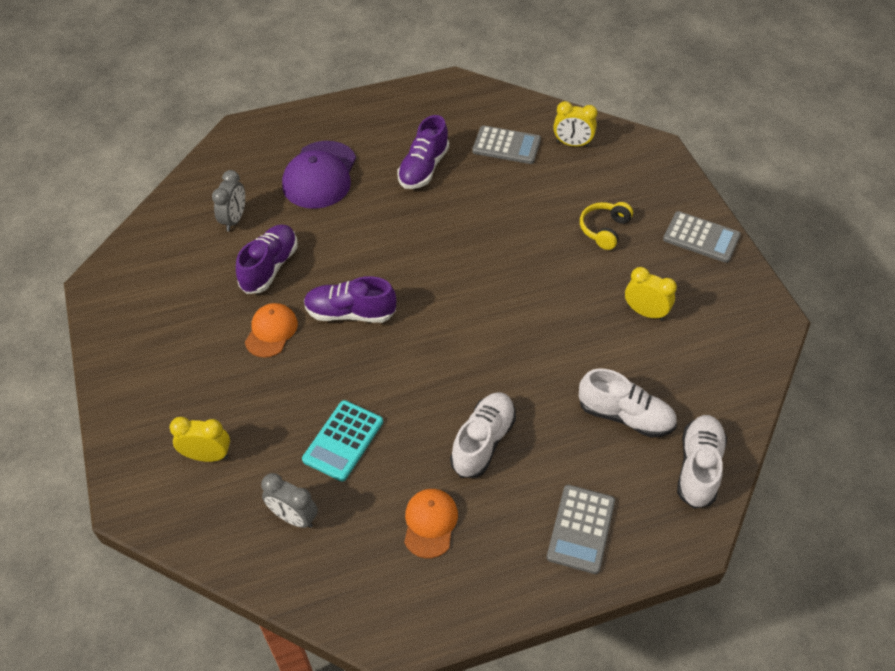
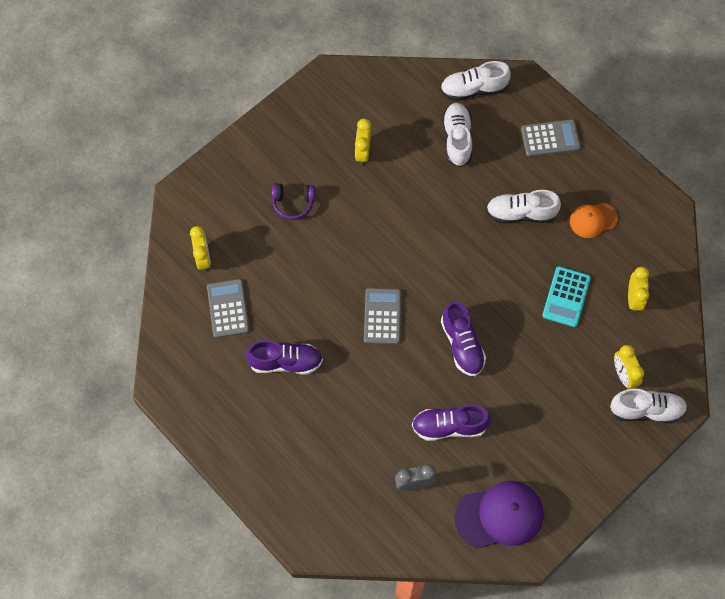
camera: 115 degrees left, 15 degrees up
(151, 459) = (646, 410): none -> white shoe
(271, 331) = (507, 391): orange cap -> none
(294, 517) = (633, 299): grey clock -> yellow clock
(320, 175) = (332, 442): purple cap -> purple cap (499, 515)
(343, 441) = (566, 297): turquoise calculator -> turquoise calculator turned 105 degrees clockwise
(604, 230) = (293, 203): yellow headphones -> purple headphones
(701, 237) = (270, 137): grey calculator -> grey calculator (382, 316)

